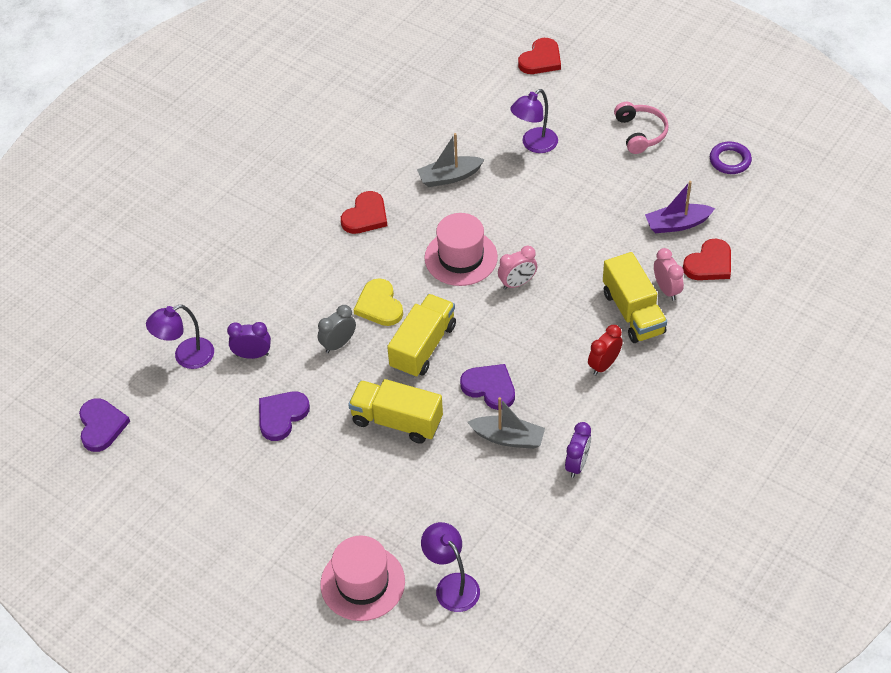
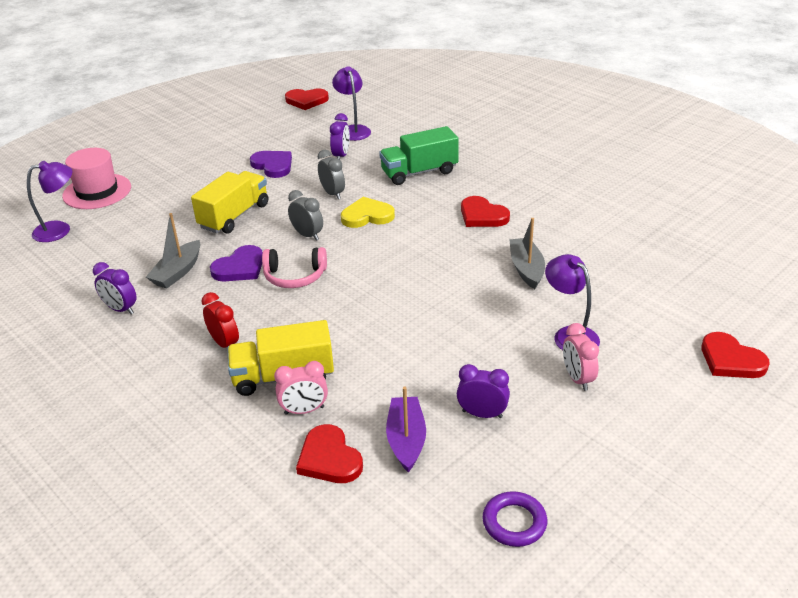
camera: 100 degrees right, 15 degrees down
(101, 426) = (306, 101): purple heart -> red heart
(285, 277) = (419, 172): none -> green truck
(423, 347) = (307, 235): yellow truck -> grey clock
(461, 257) = (409, 266): pink hat -> none
(517, 283) = (361, 298): pink clock -> pink clock (577, 379)
(638, 186) = (482, 414): none -> purple clock
(640, 133) = (582, 433): pink headphones -> pink headphones (295, 276)

